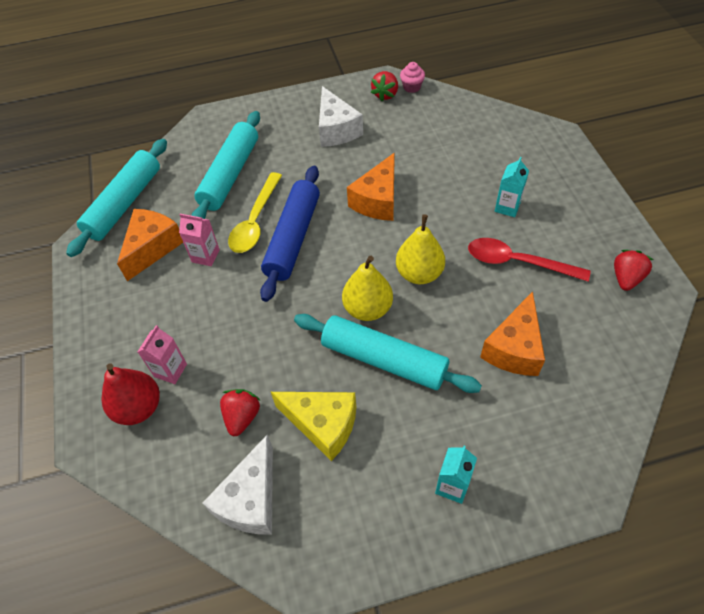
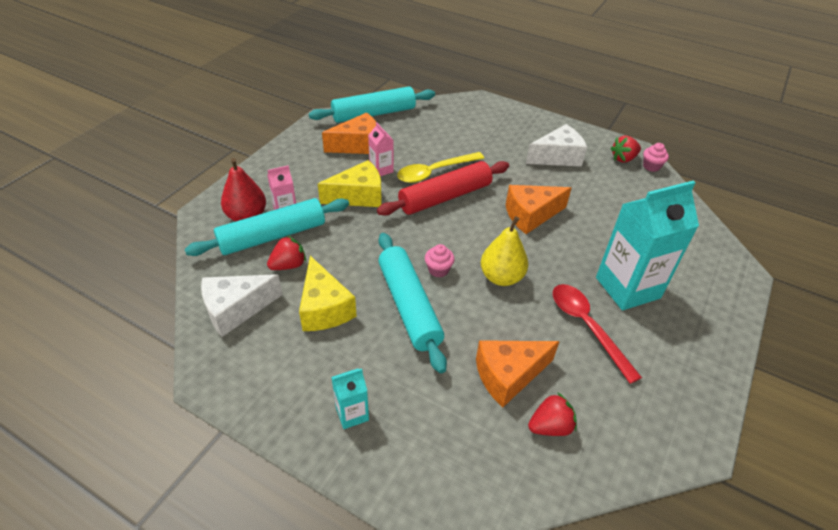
camera: 40 degrees right, 10 degrees down
(218, 298) = (358, 196): none -> yellow cheese
(230, 175) = (453, 138): turquoise rolling pin -> turquoise rolling pin (272, 236)
(293, 238) = (445, 197): blue rolling pin -> red rolling pin
(336, 130) = (557, 157): white cheese -> white cheese turned 135 degrees counterclockwise
(367, 308) = (438, 270): yellow pear -> pink cupcake
(507, 207) = (627, 288): turquoise carton -> turquoise carton, size x2.14
(626, 278) = (670, 410): red strawberry -> red strawberry (550, 426)

